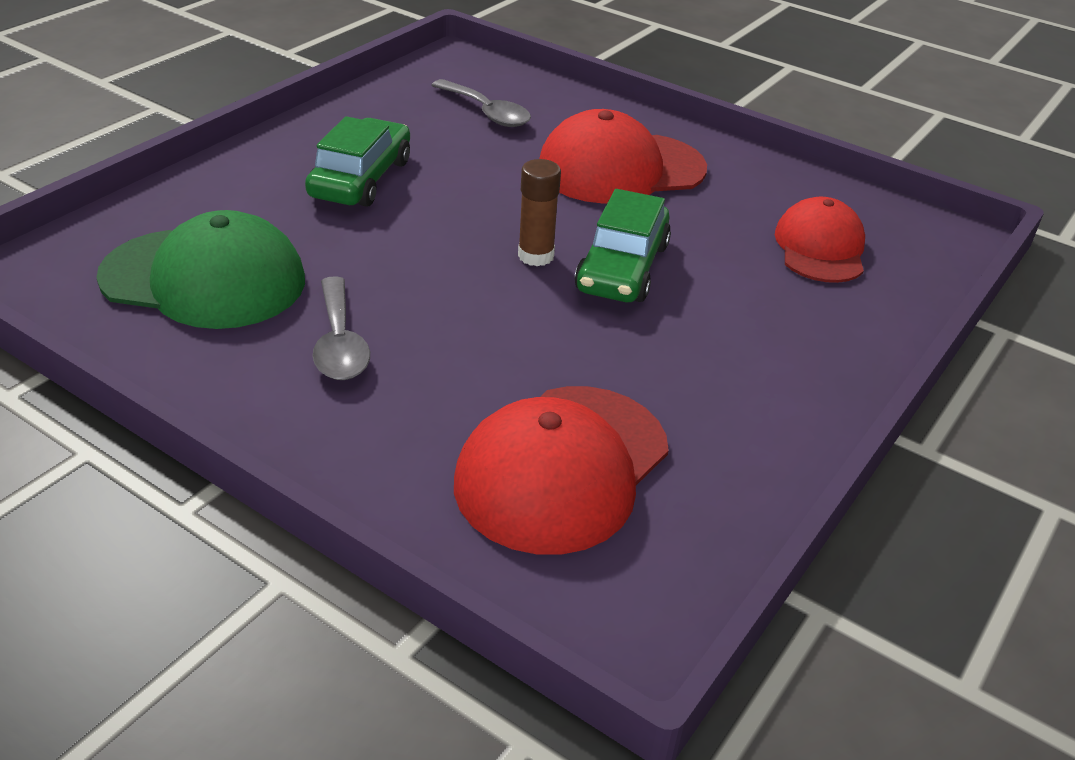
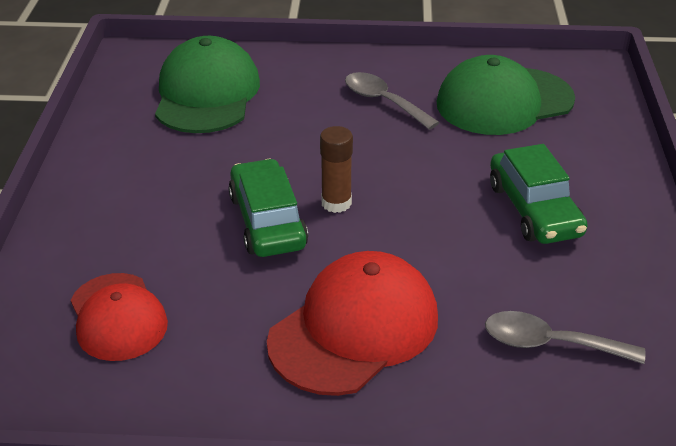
camera: 150 degrees right, 0 degrees up
(562, 468) = (207, 94): red cap -> green cap

